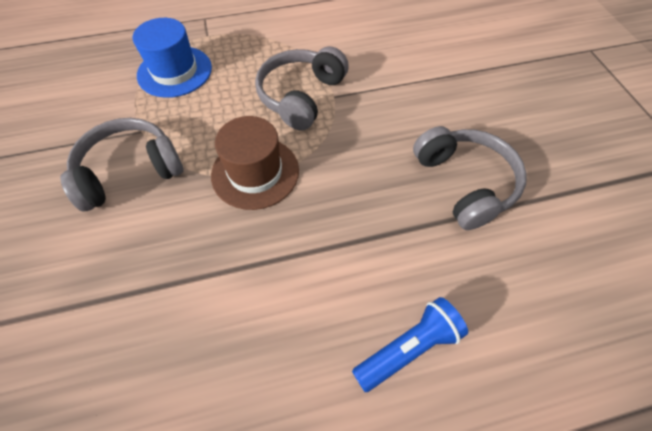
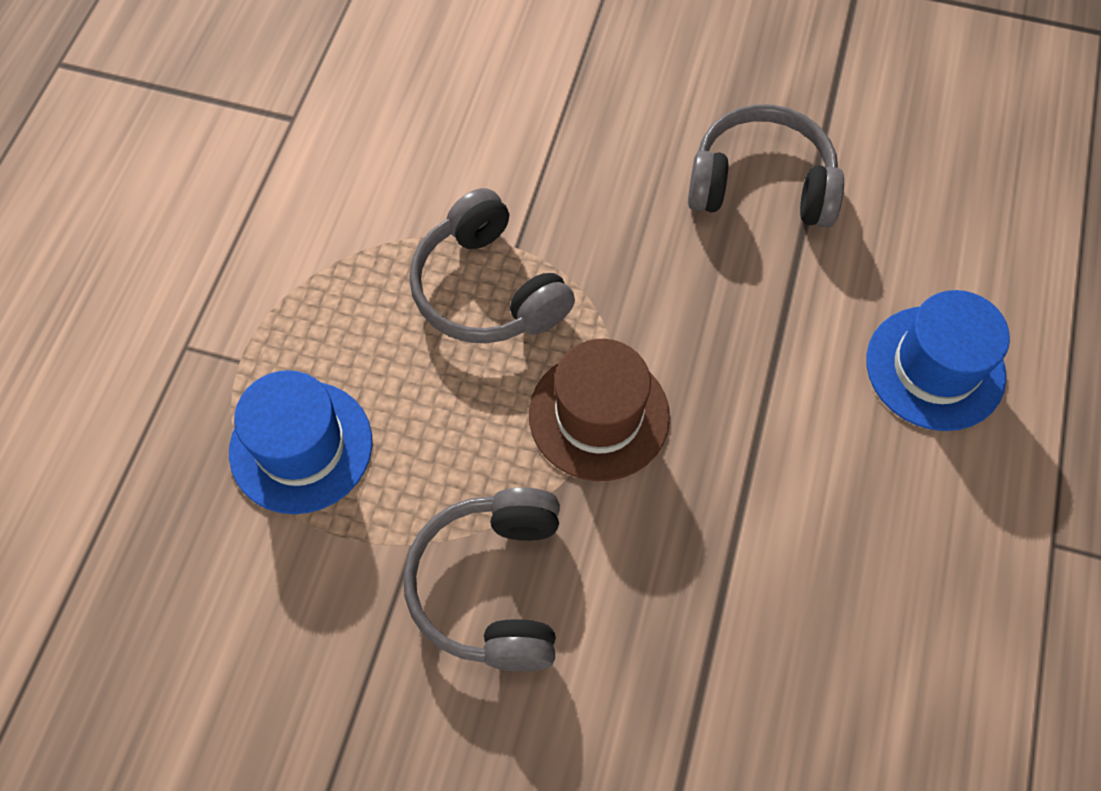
camera: 60 degrees left, 5 degrees up
(408, 348) = (935, 368): blue flashlight -> blue hat

